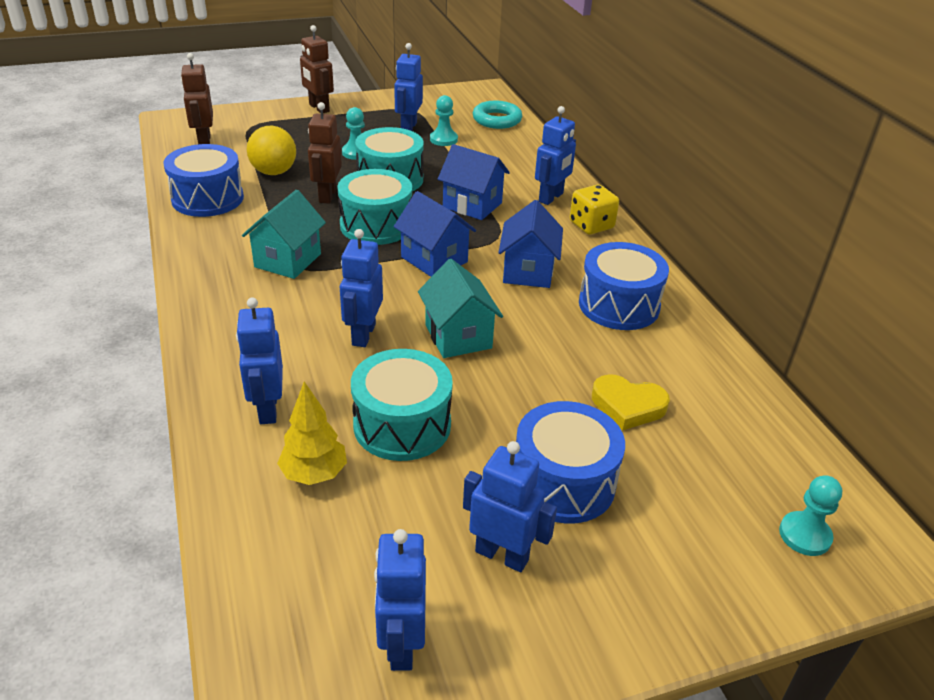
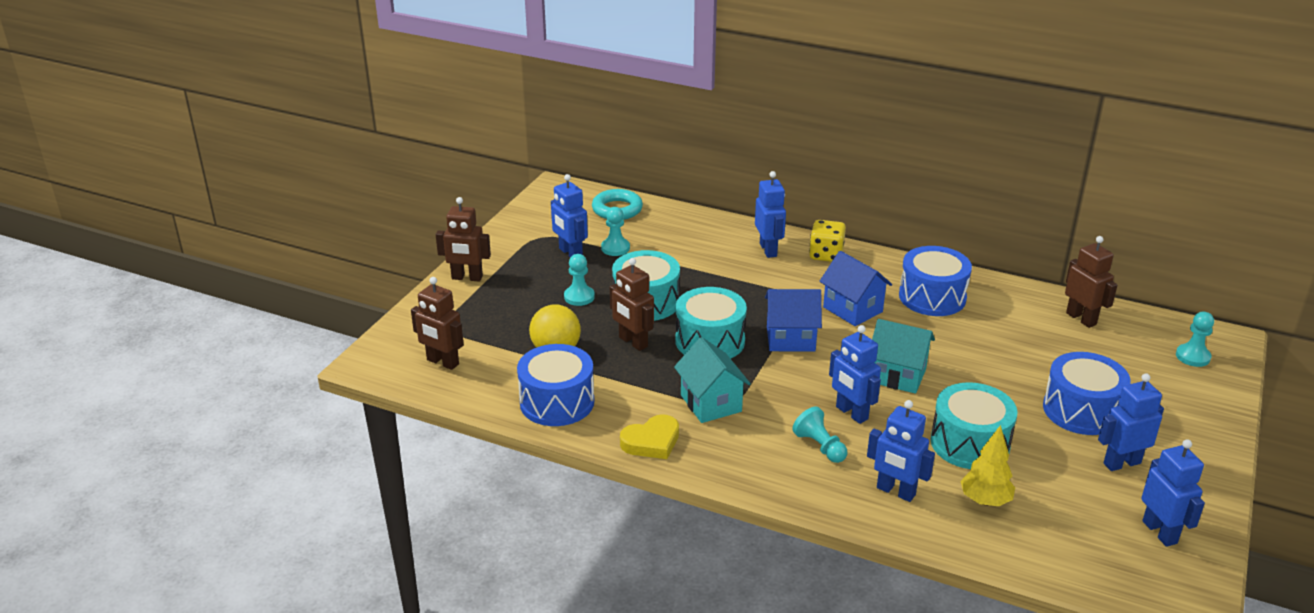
camera: 45 degrees left, 5 degrees down
(290, 338) = (820, 446): none -> turquoise pawn
(401, 644) = (1160, 532): blue robot -> blue robot turned 150 degrees counterclockwise
(472, 205) = (735, 286): blue house -> none
(628, 406) = (1036, 351): yellow heart -> yellow heart (651, 441)
(738, 414) = (1081, 318): none -> brown robot

